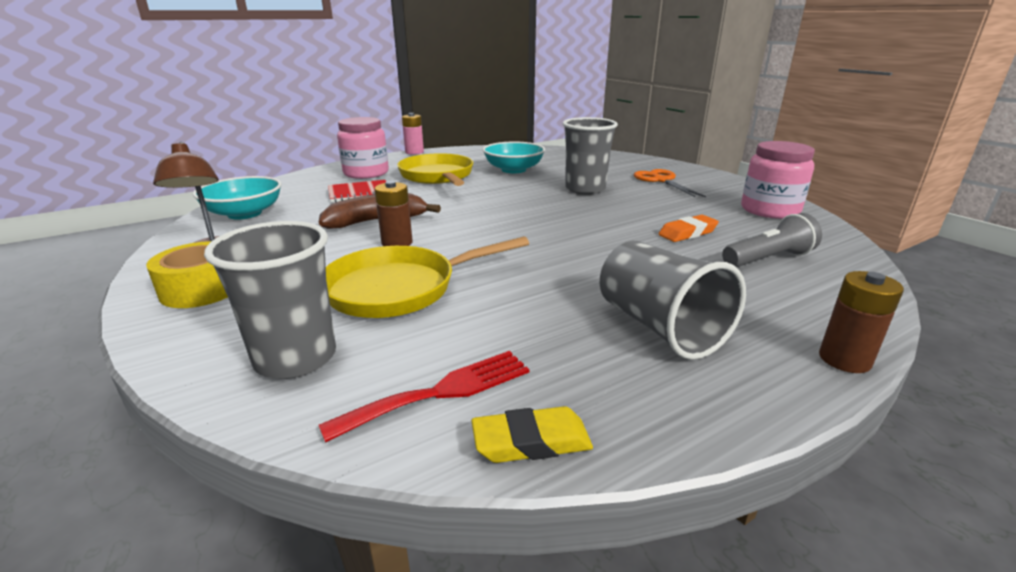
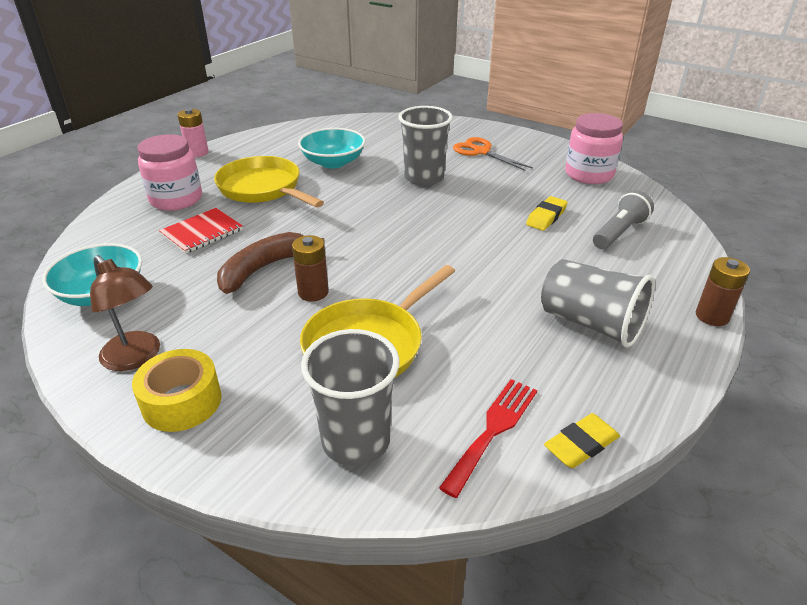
camera: 25 degrees left, 10 degrees up
(687, 233) = (546, 217): orange eraser -> yellow eraser

